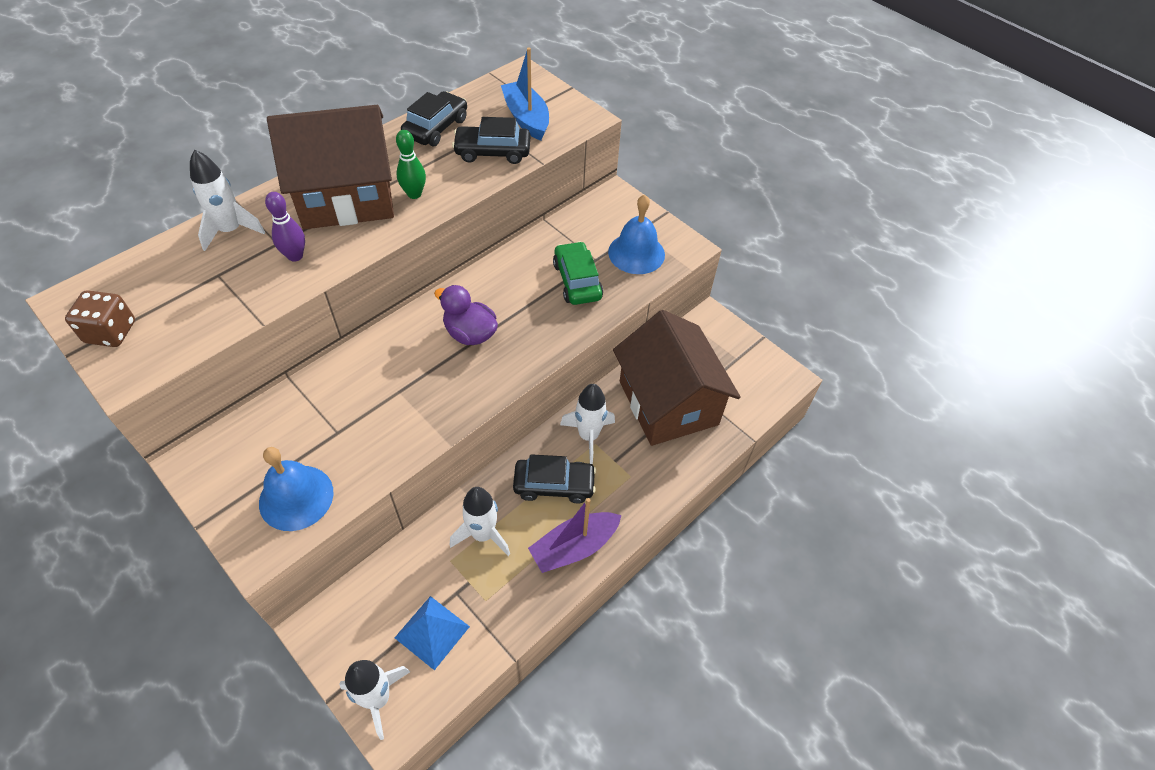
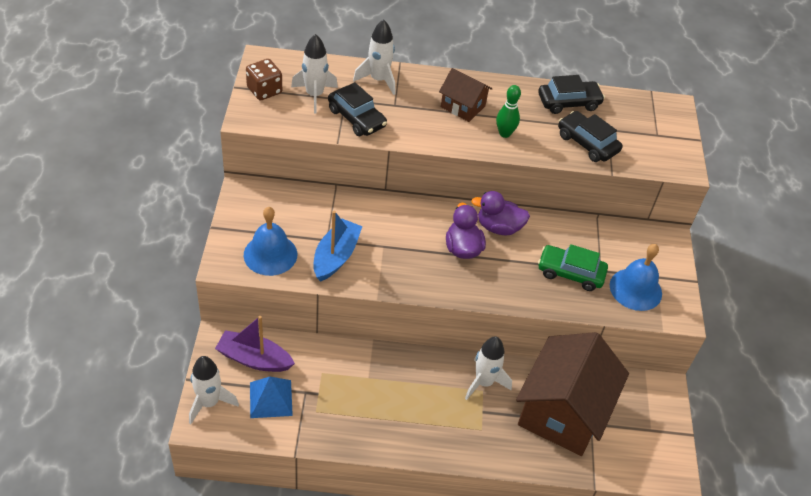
camera: 45 degrees right, 5 degrees down
(295, 256) = (395, 119): purple bowling pin -> none
(346, 197) = (463, 106): brown house -> brown house, size x0.49
(478, 290) = (498, 227): none -> purple duck
(483, 534) = (355, 376): white rocket -> white rocket (314, 95)
(526, 118) = (638, 138): blue boat -> blue boat (336, 256)
(554, 485) = (428, 389): black car -> black car (356, 118)
(574, 547) = (397, 434): purple boat -> purple boat (254, 359)
(577, 281) = (570, 273): green car -> green car turned 105 degrees counterclockwise

